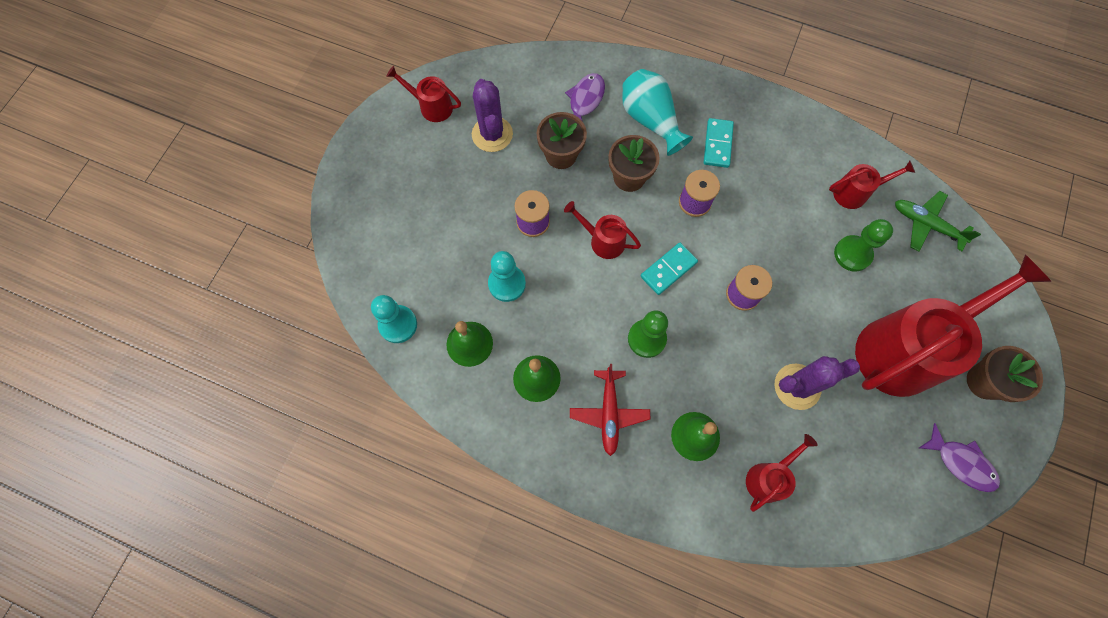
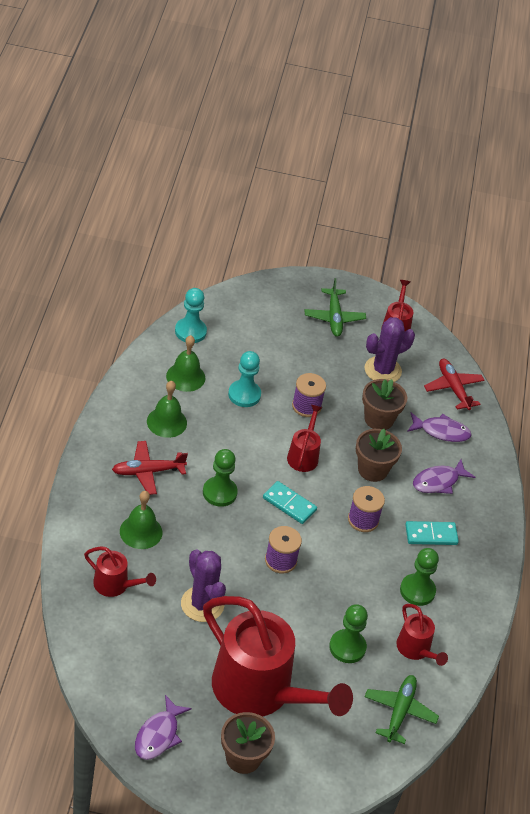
camera: 70 degrees right, 25 degrees down
(405, 164) = (334, 317): none -> green plane
(527, 75) = (453, 388): none -> red plane
(650, 120) = (438, 481): turquoise vase -> purple fish
(785, 174) = (417, 591): none -> green pawn

